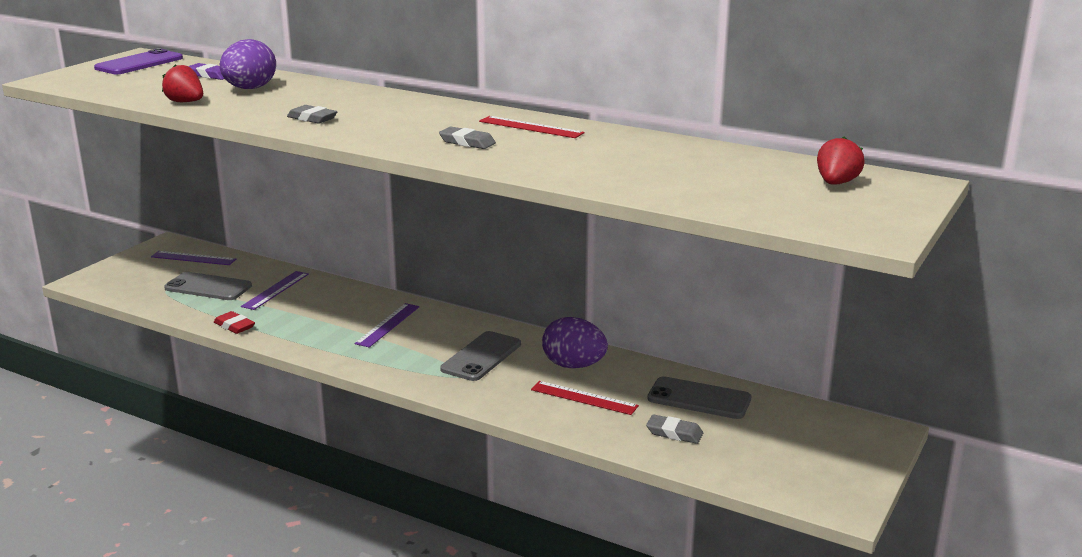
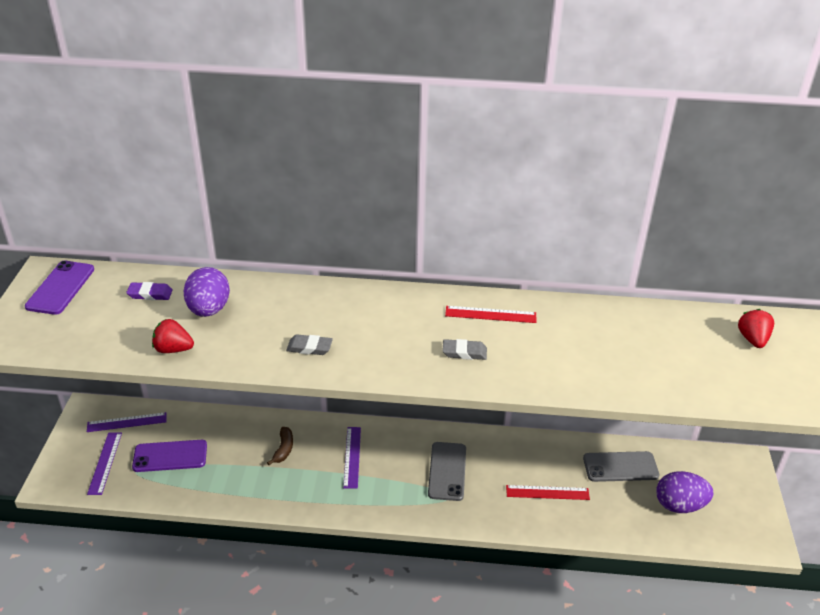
camera: 25 degrees left, 15 degrees up
(208, 287) = (170, 456): grey phone -> purple phone
(234, 326) = (231, 498): red eraser -> none
(276, 290) = (231, 442): purple ruler -> purple ruler (105, 463)
(322, 305) = (283, 449): none -> brown banana
(574, 366) = (517, 459): purple egg -> purple egg (679, 505)
(674, 433) = (628, 508): grey eraser -> none

